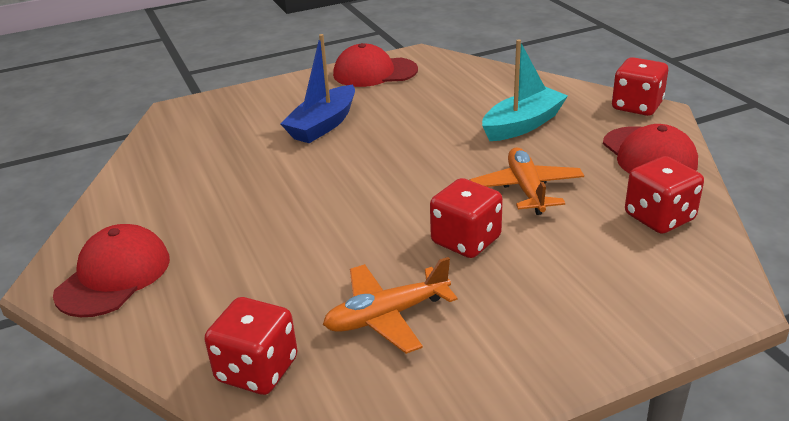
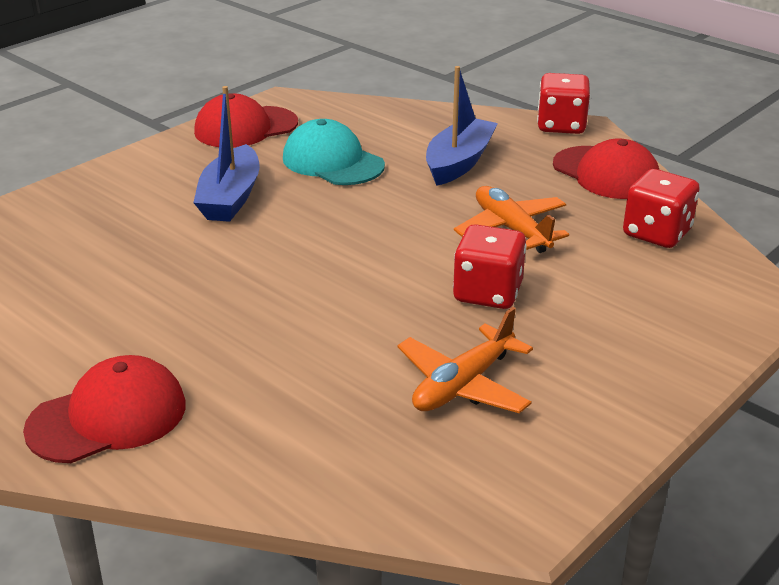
camera: 25 degrees left, 0 degrees up
(114, 276) = (108, 417): red cap -> red cap turned 60 degrees clockwise
(257, 370) = (367, 471): red dice -> none
(420, 109) = (332, 162): none -> turquoise cap
(523, 125) = (459, 162): turquoise boat -> blue boat

